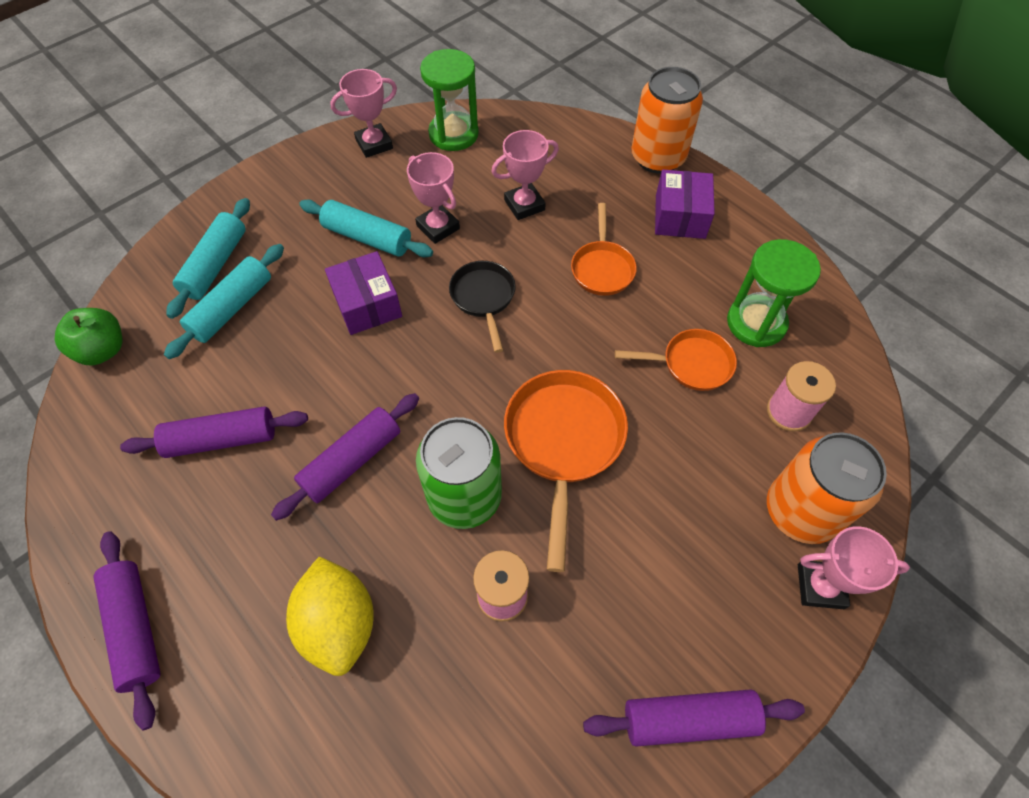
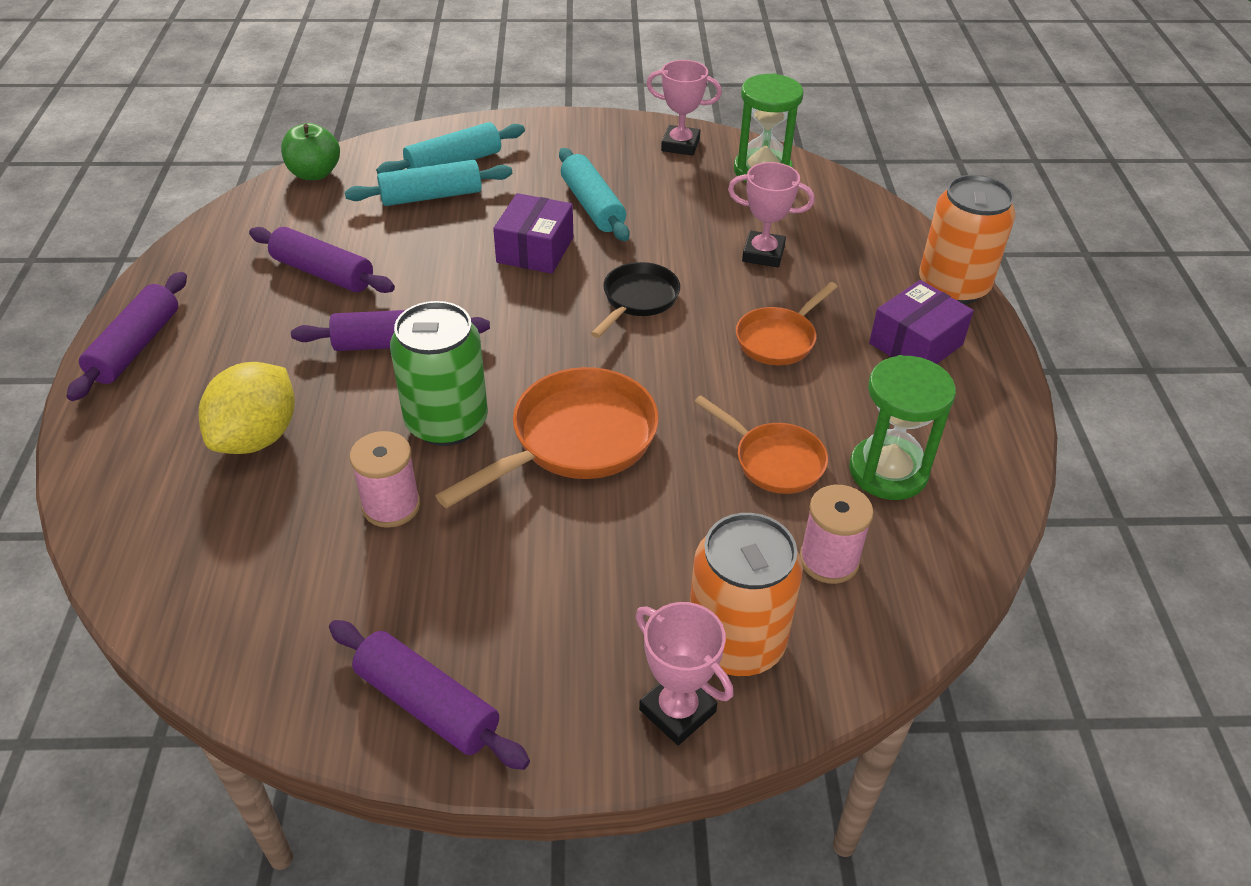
camera: 40 degrees right, 15 degrees down
(438, 227) = (662, 229): pink trophy -> none

